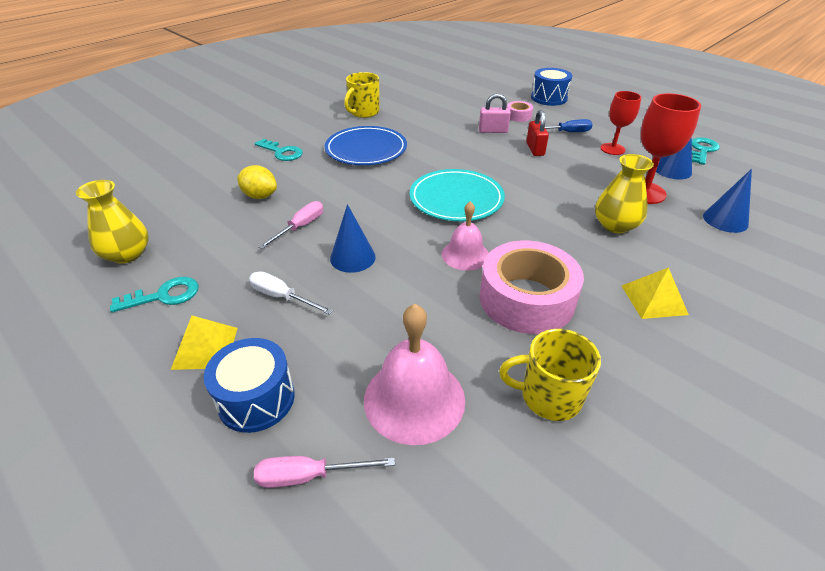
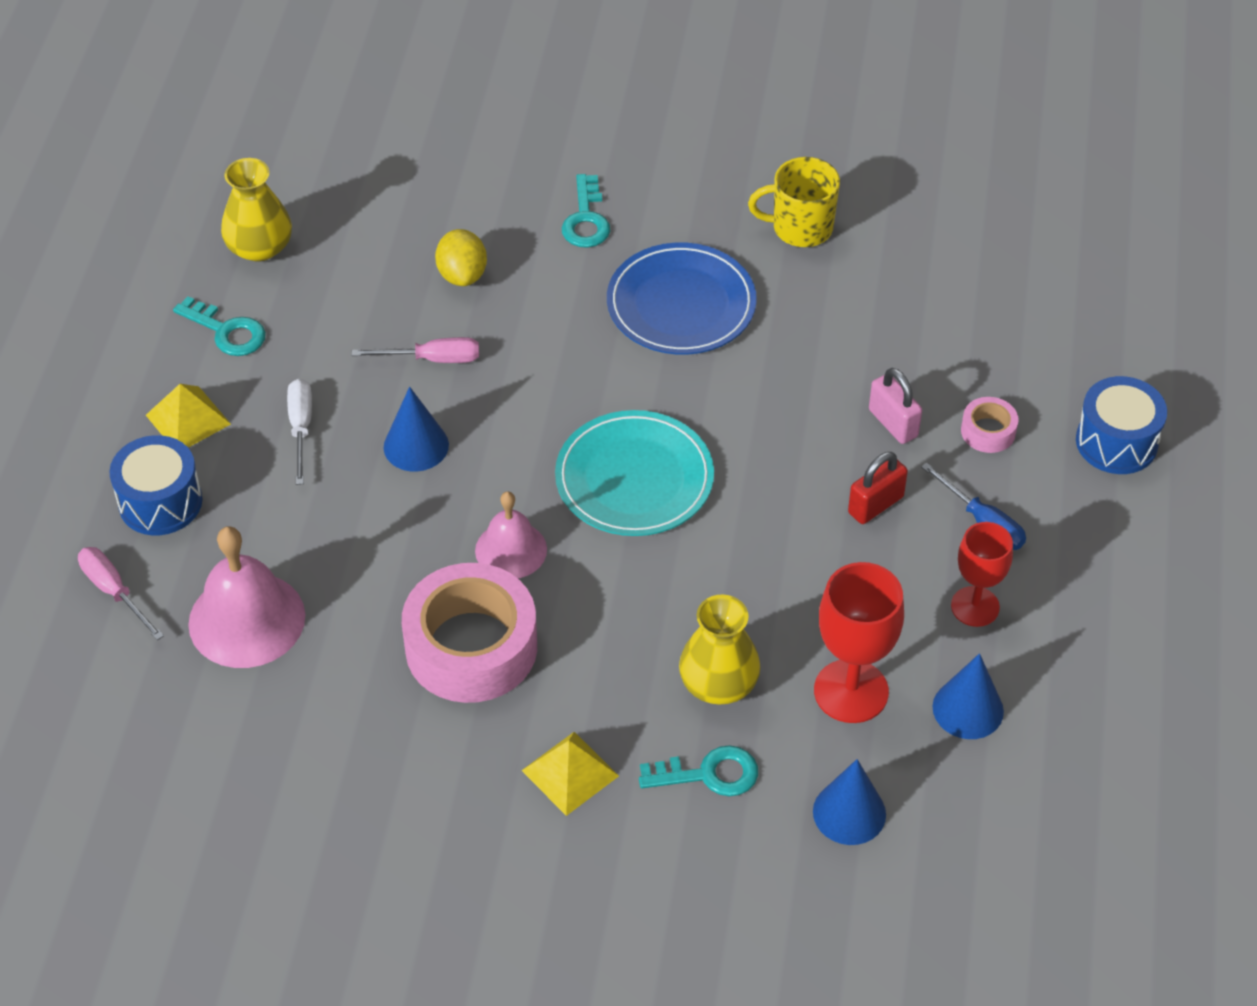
camera: 55 degrees right, 10 degrees up
(549, 397) = (329, 725): yellow mug -> none
(702, 150) = (1092, 734): turquoise key -> turquoise key (709, 774)

